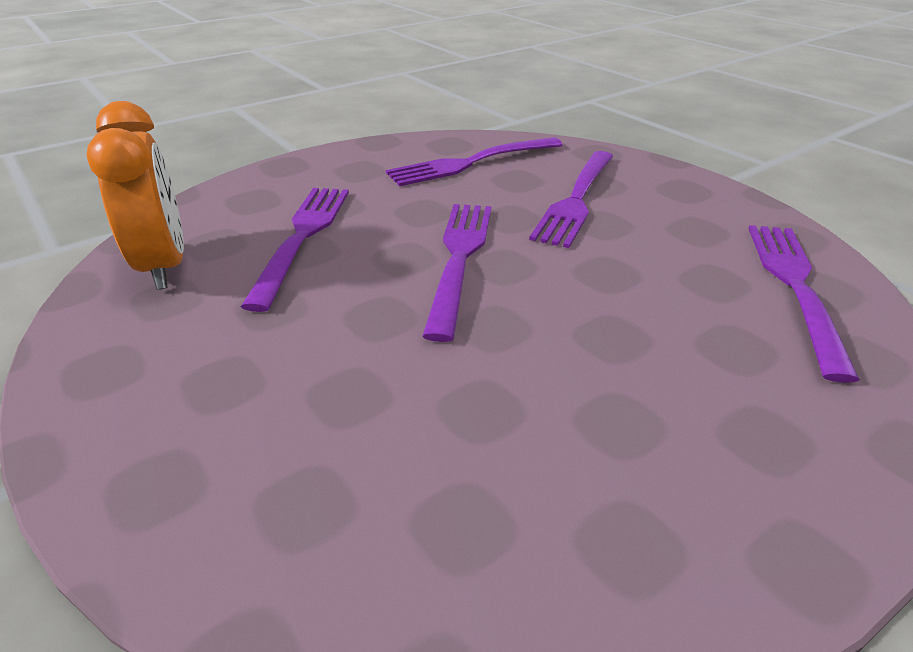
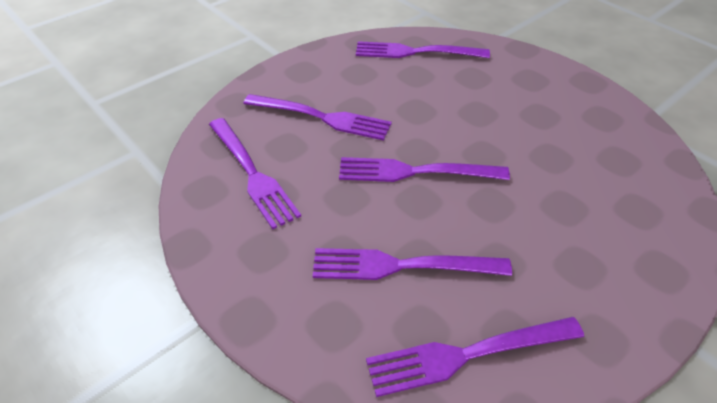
camera: 95 degrees left, 10 degrees up
(164, 266) = (468, 354): orange clock -> purple fork

